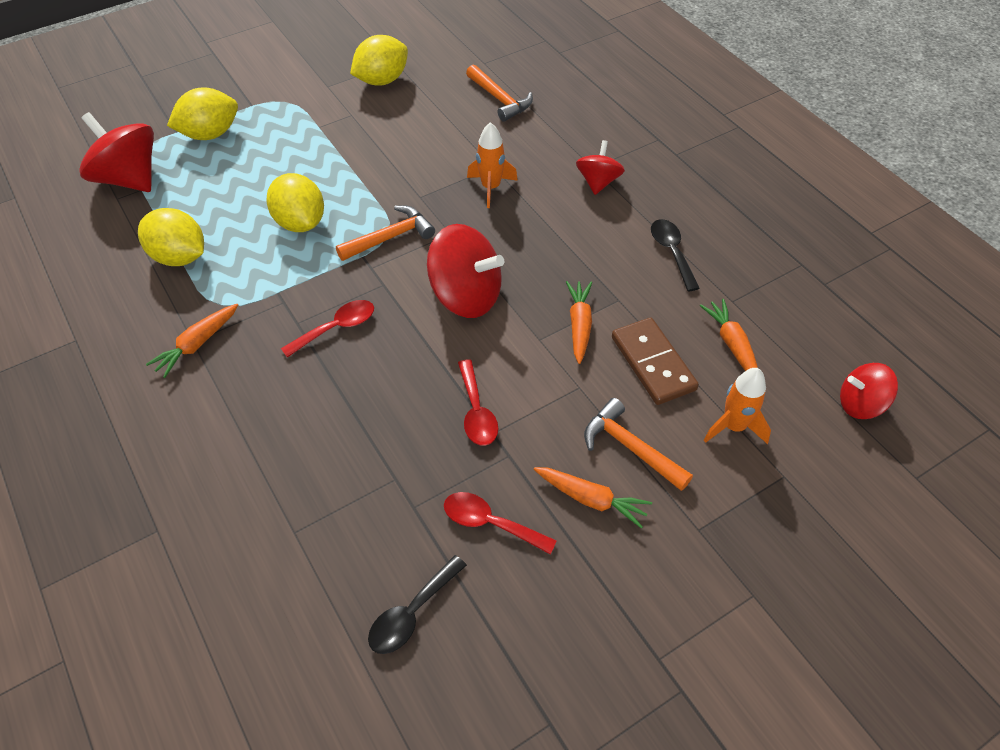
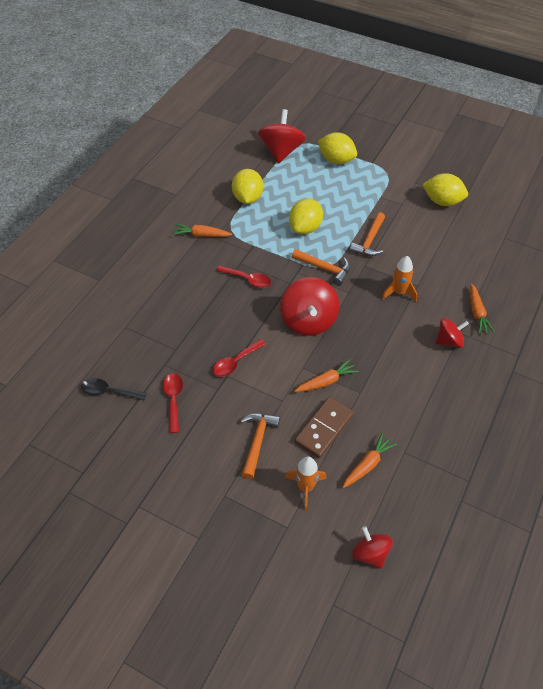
camera: 60 degrees right, 0 degrees up
(500, 99) = (478, 261): orange hammer -> orange hammer (369, 241)
(590, 499) = (213, 437): orange carrot -> orange carrot (477, 312)
(672, 252) = (420, 404): black spoon -> none

